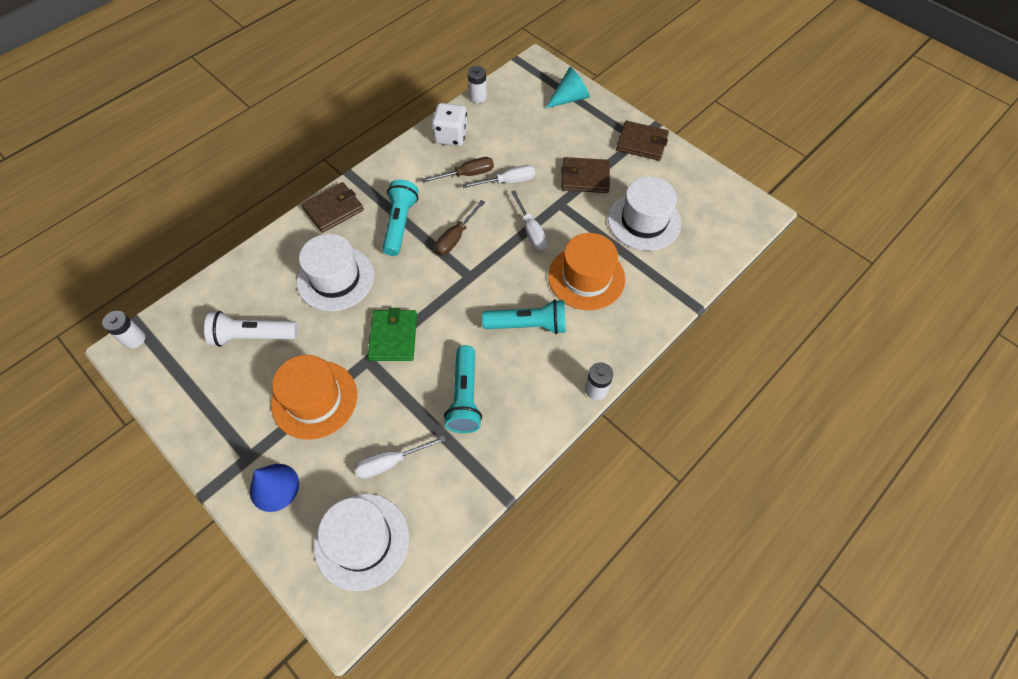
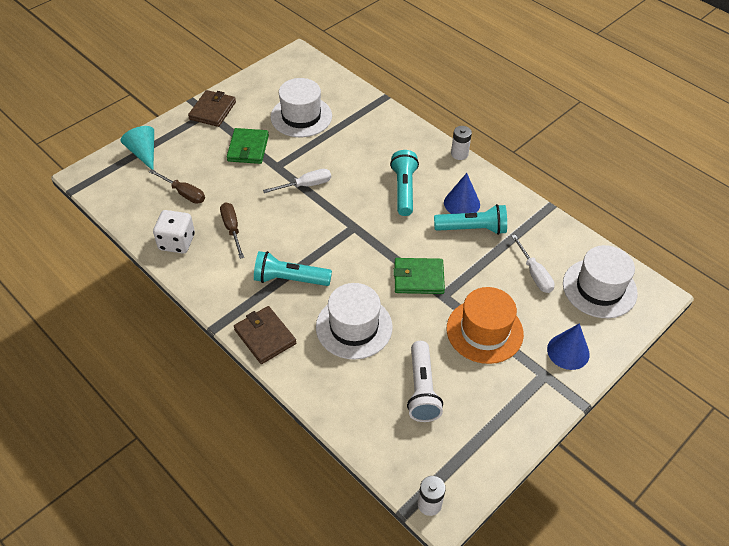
camera: 90 degrees left, 10 degrees down
(455, 238) = (310, 237): brown screwdriver -> brown screwdriver (184, 193)
(478, 97) = (123, 221): white battery -> none
(507, 182) = (245, 200): white screwdriver -> none
(507, 387) = (462, 203): none -> blue cone
(585, 177) = (248, 148): brown wallet -> green wallet
(586, 277) = (357, 153): orange hat -> none

